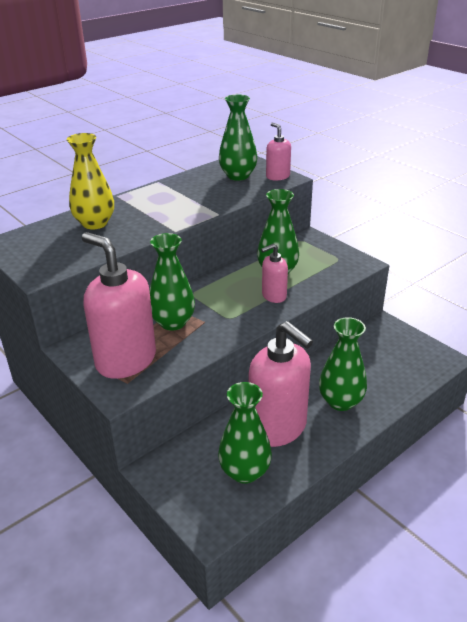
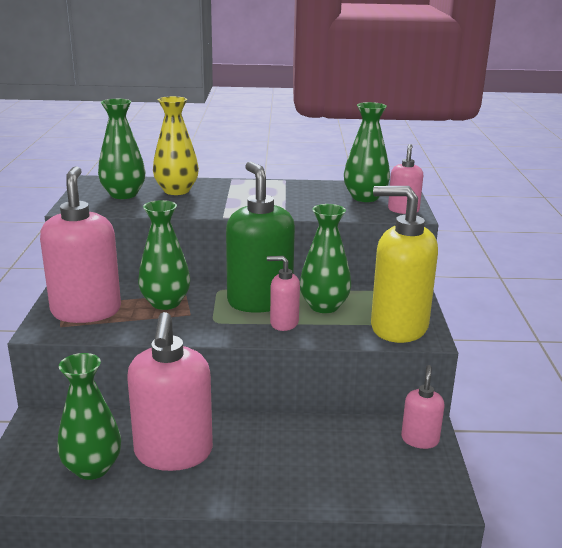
camera: 40 degrees right, 10 degrees down
(233, 288) = (259, 301): none -> green soap dispenser
(339, 264) = (398, 327): none -> yellow soap dispenser
(340, 401) = (263, 468): green vase -> green vase (123, 194)
(389, 332) = (420, 439): none -> pink soap dispenser

